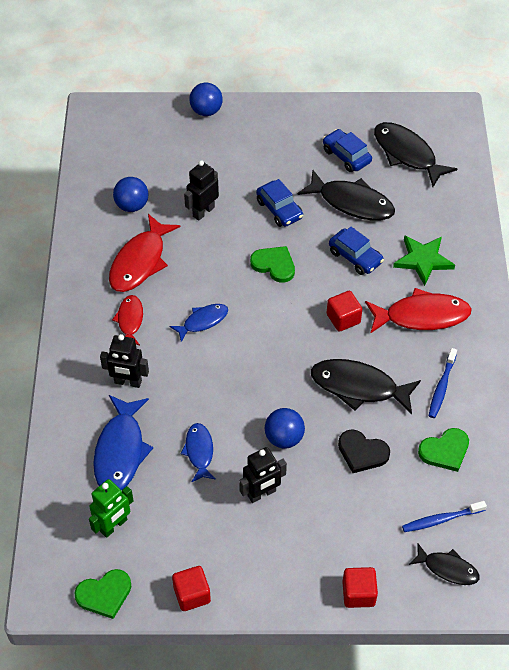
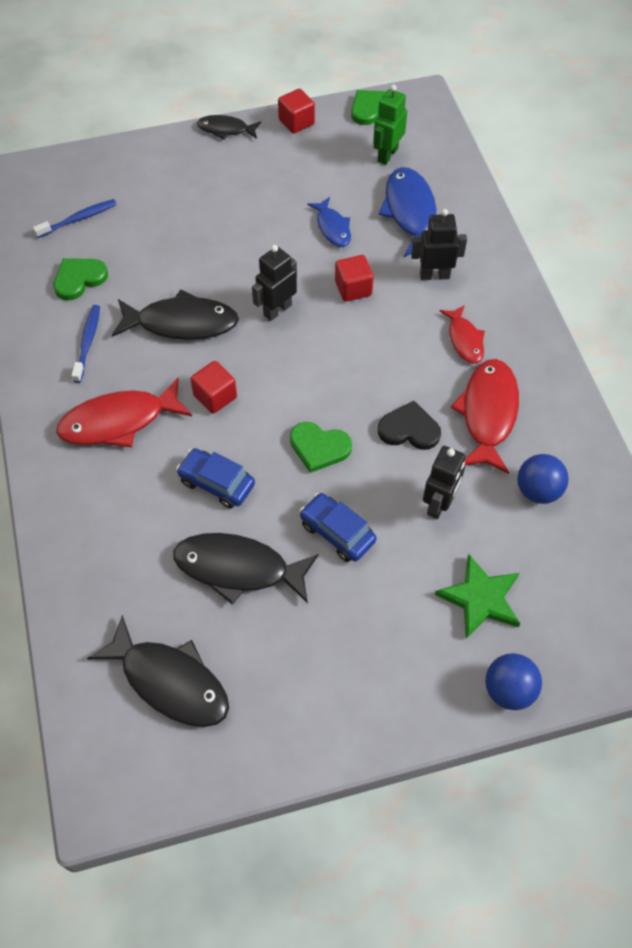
camera: 165 degrees right, 5 degrees up
(203, 321) = (381, 357): blue fish -> none
(262, 493) = (258, 205): black robot -> black robot (277, 310)
(284, 438) = (250, 257): blue ball -> none
(346, 156) = (264, 653): blue car -> none
(358, 593) = (149, 150): red cube -> red cube (353, 288)
(362, 452) = (166, 260): black heart -> black heart (409, 429)
(423, 260) = (125, 499): green star -> green star (480, 598)
(447, 568) = (69, 183): black fish -> black fish (226, 129)

